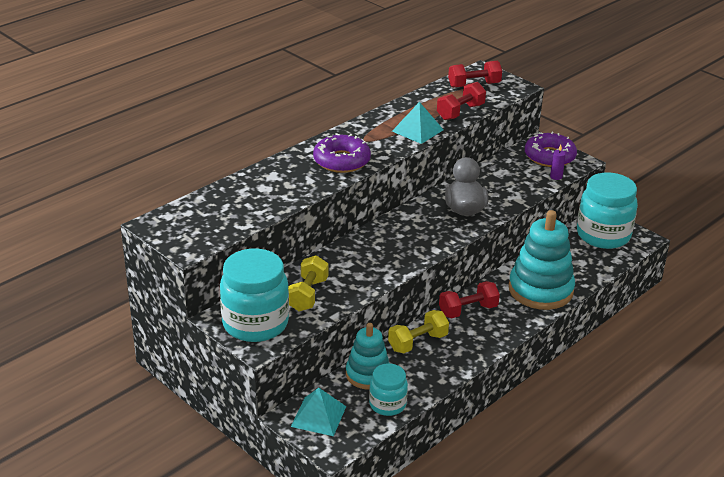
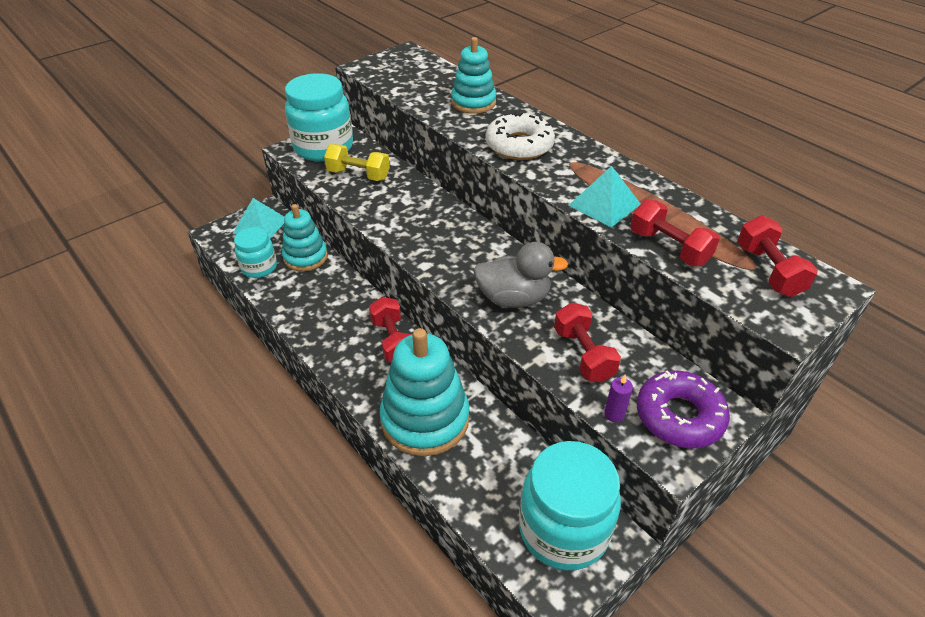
camera: 95 degrees right, 10 degrees up
(269, 182) = (473, 102): none -> turquoise stacking toy
(341, 161) = (519, 145): purple donut -> white donut
(417, 342) = (345, 295): yellow dumbbell -> none
(511, 184) = (583, 354): none -> red dumbbell

